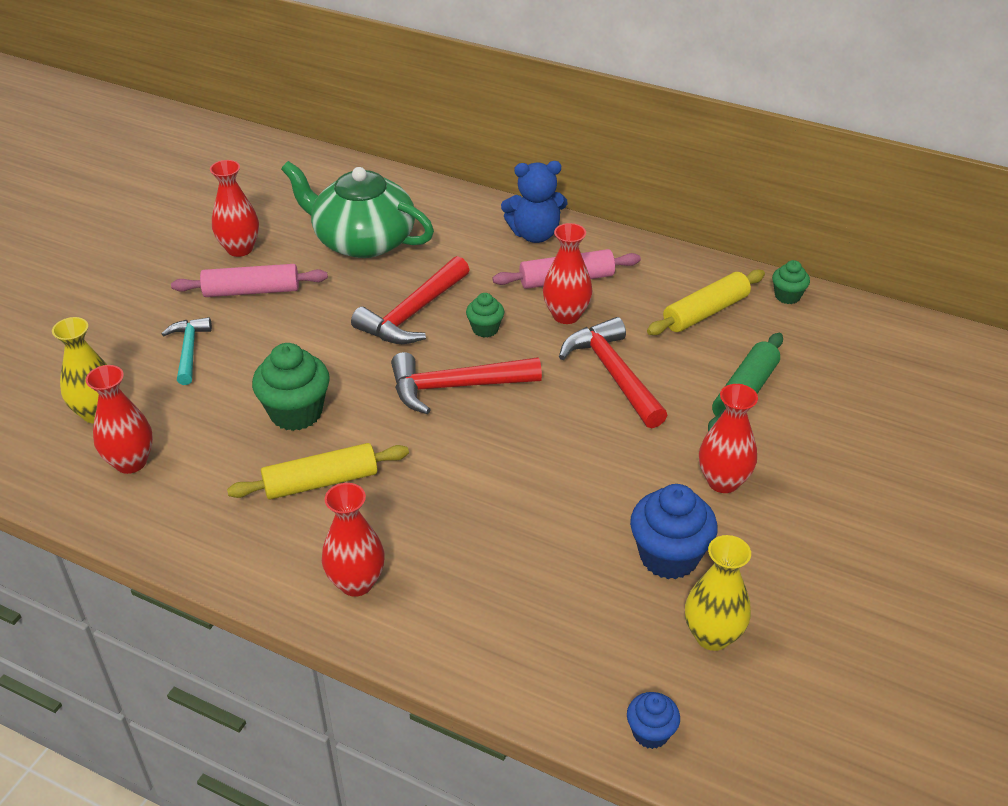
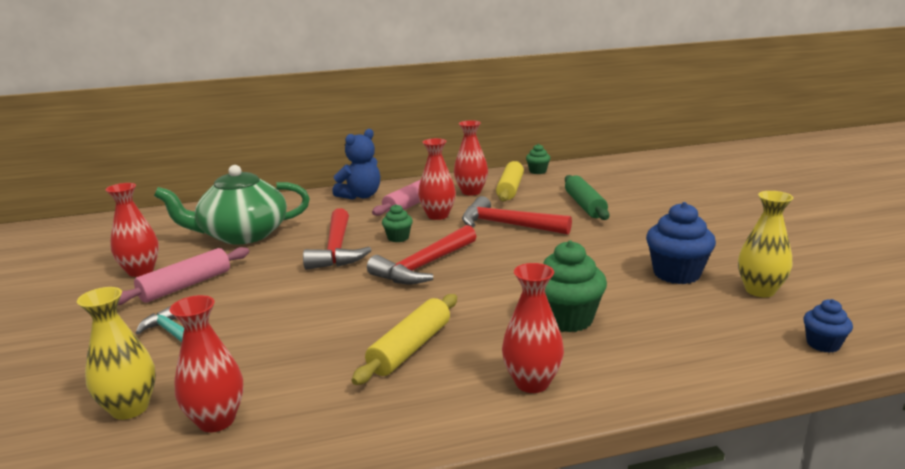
camera: 40 degrees left, 20 degrees down
(296, 413) = (328, 325): green cupcake -> green cupcake (567, 319)
(723, 481) = (640, 237): red vase -> red vase (471, 192)

